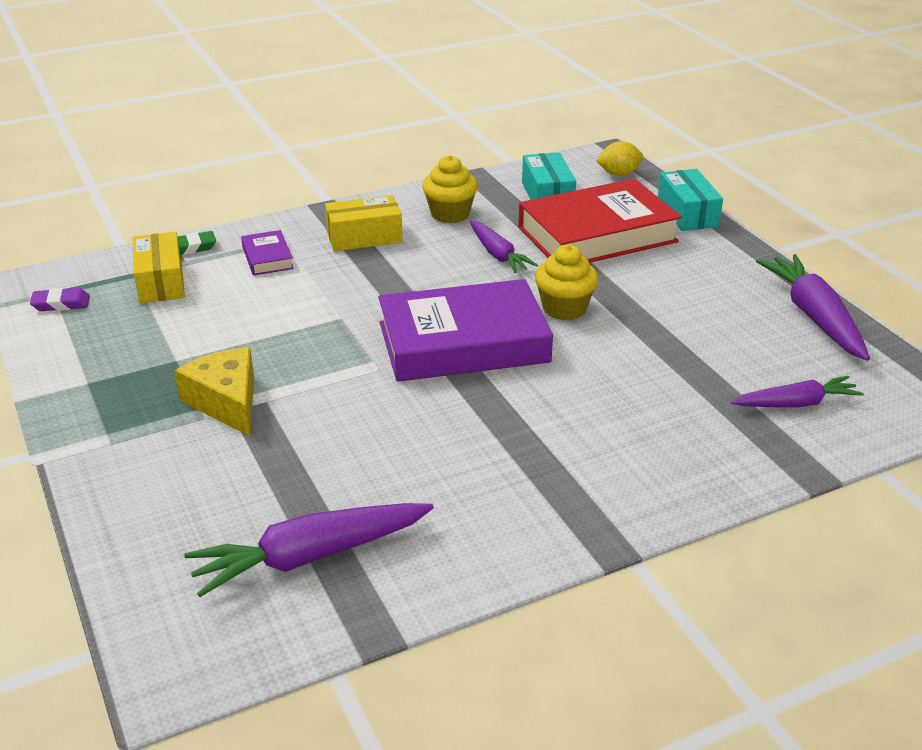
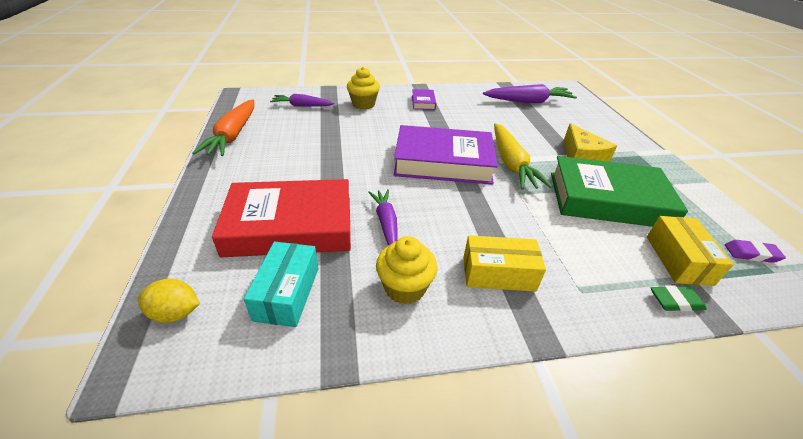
camera: 165 degrees left, 5 degrees up
(212, 335) = (608, 200): none -> green book
(267, 258) = (590, 267): purple book -> purple book (423, 102)
(353, 363) = (511, 163): none -> yellow carrot
(564, 308) = (369, 169): yellow cupcake -> yellow cupcake (363, 104)
(687, 213) = (189, 231): turquoise box -> none
(814, 317) = (233, 135): purple carrot -> orange carrot

